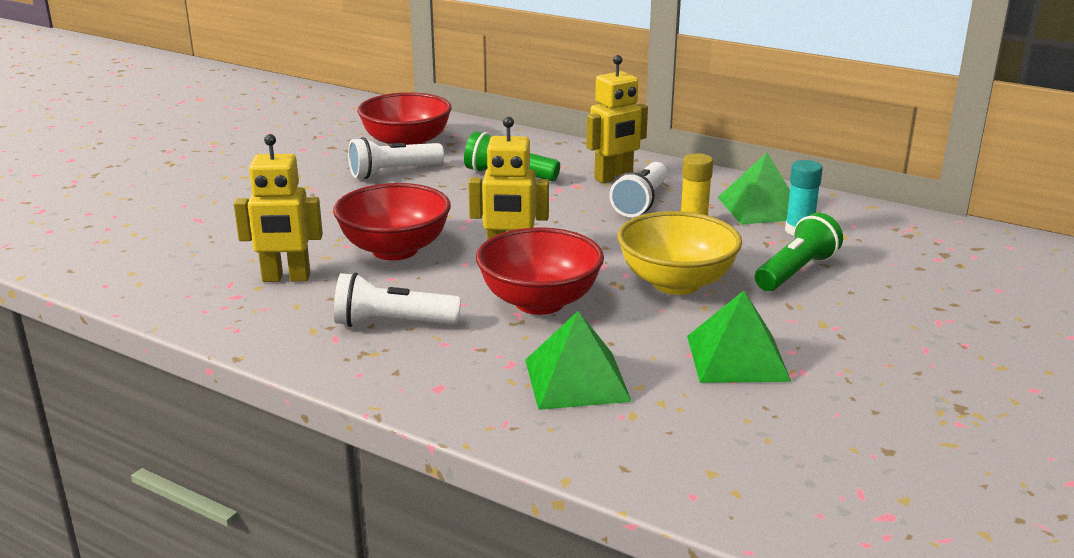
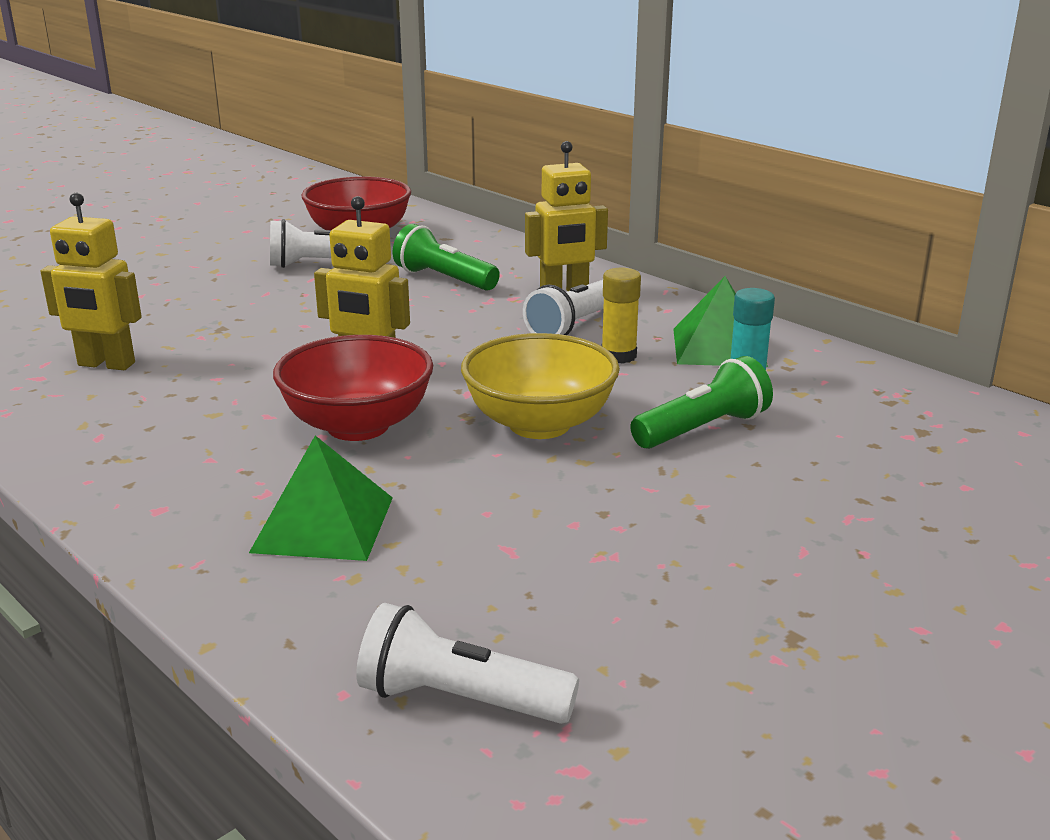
camera: 15 degrees right, 0 degrees up
(392, 323) = (173, 429): white flashlight -> white flashlight (460, 699)
(395, 250) = (247, 347): red bowl -> none
(737, 358) = (542, 526): green pyramid -> none

